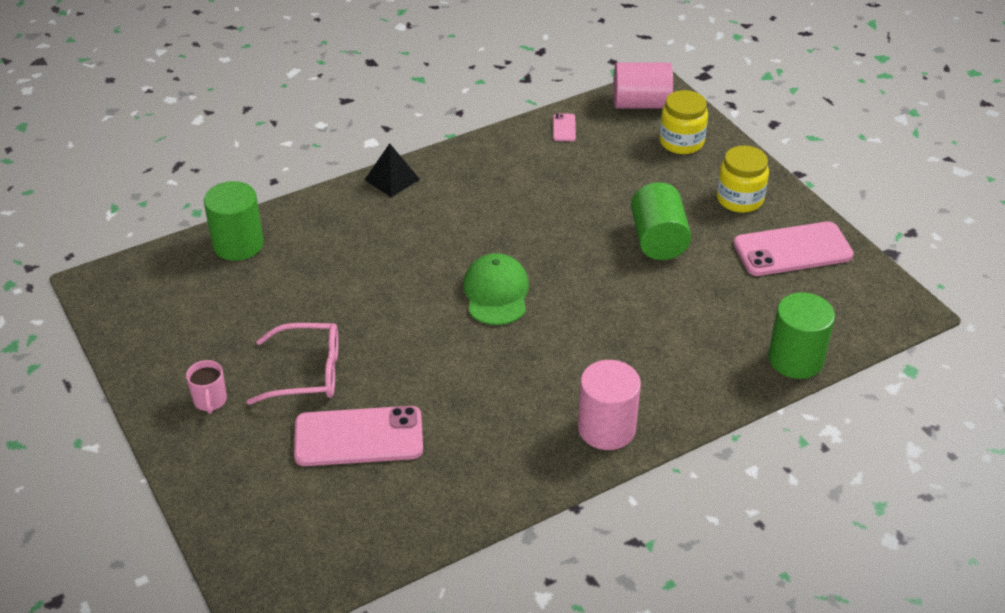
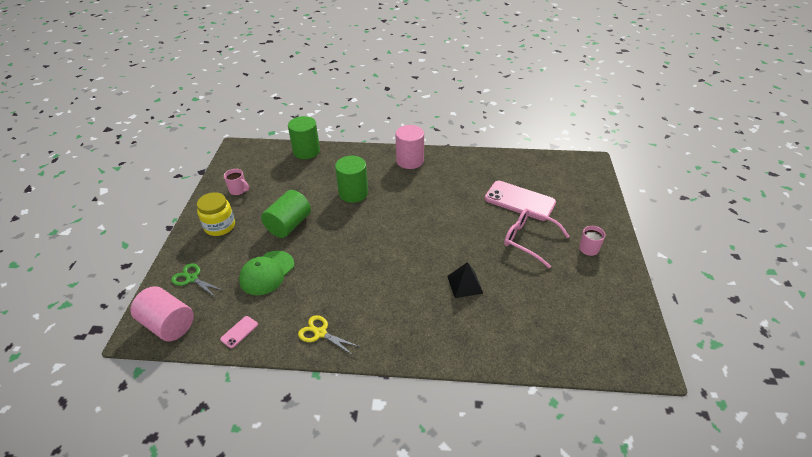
camera: 145 degrees left, 0 degrees up
(238, 244) = (533, 348): green cylinder -> green cylinder (353, 193)
(392, 179) = (392, 350): black pyramid -> black pyramid (465, 284)
(481, 161) = (320, 333): none -> yellow scissors
(496, 293) = (399, 236): green cap -> green cap (267, 273)
(681, 142) = (192, 278): yellow jar -> green scissors
(792, 250) = (238, 190): pink phone -> pink mug

